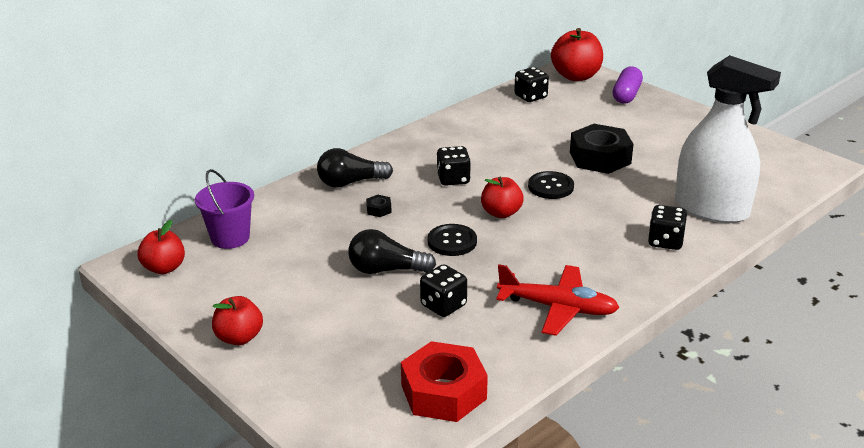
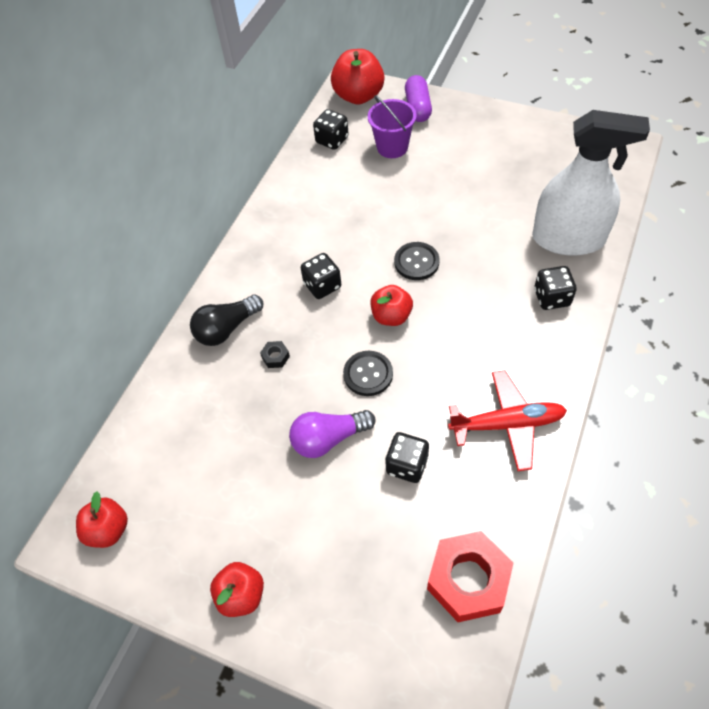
camera: 20 degrees left, 25 degrees up
(230, 238) = (151, 457): purple bucket -> purple bucket (392, 147)
(386, 270) = (328, 439): black light bulb -> purple light bulb
(600, 158) = (439, 205): black nut -> none

